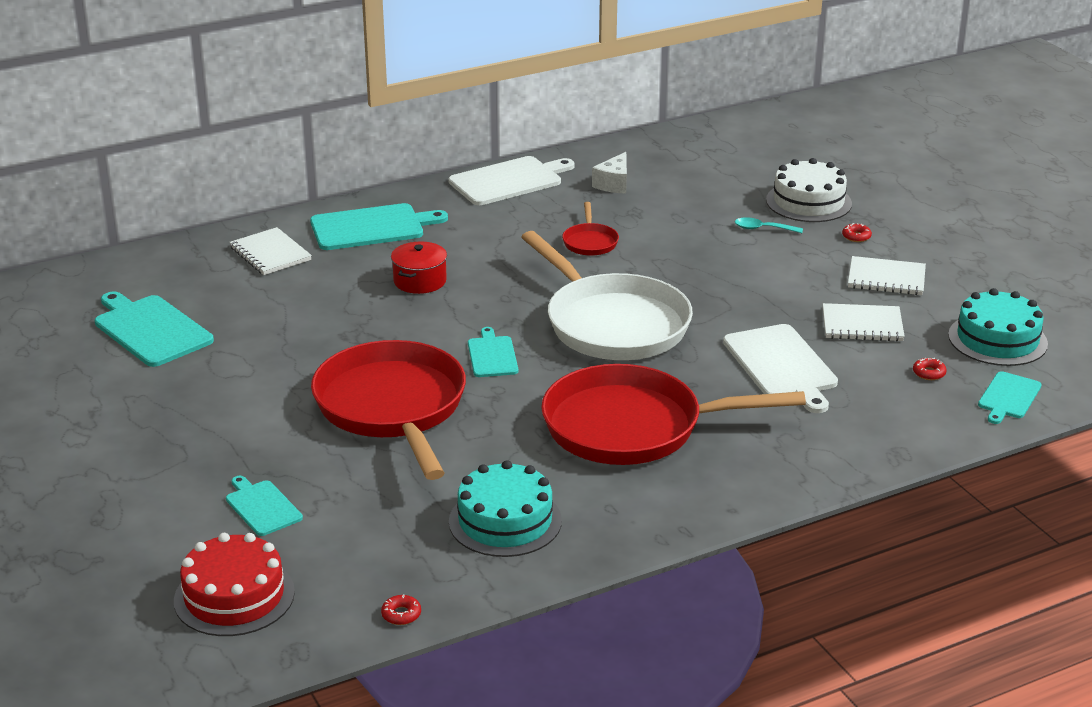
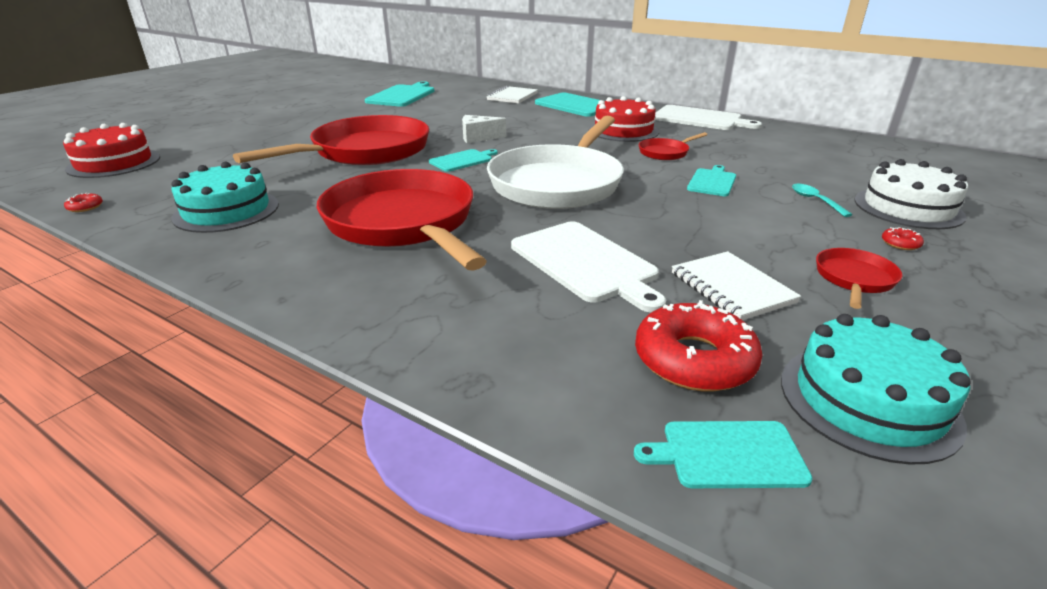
camera: 60 degrees right, 0 degrees up
(262, 507) = (223, 148): turquoise cutting board -> turquoise cutting board (712, 182)
(420, 281) = (533, 126): red pot -> none
(498, 236) = (623, 130): none -> red cake
(614, 184) = (762, 142): white cheese -> white cheese (478, 137)
(782, 365) = (586, 263): white cutting board -> white cutting board turned 75 degrees counterclockwise
(886, 279) = (854, 279): white notebook -> red pan
(929, 373) = (694, 360): red donut -> red donut, size x2.43

